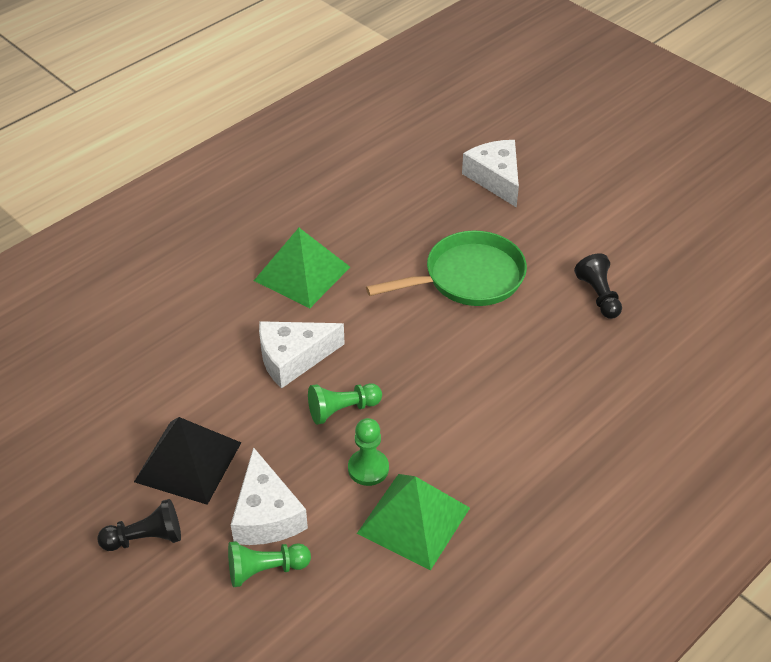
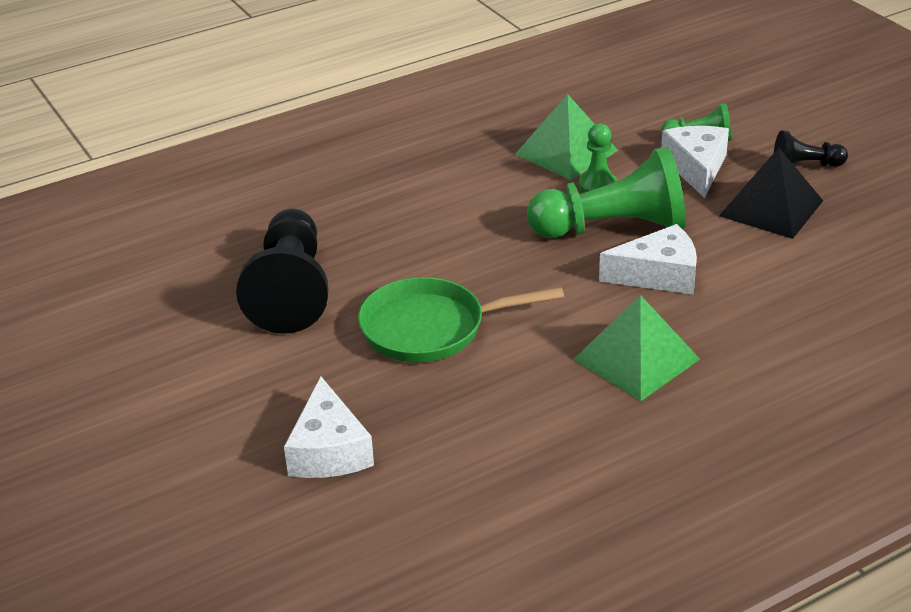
camera: 165 degrees left, 10 degrees down
(342, 410) = (613, 228): green pawn -> green pawn, size x2.04
(598, 296) = (291, 291): black pawn -> black pawn, size x2.04

